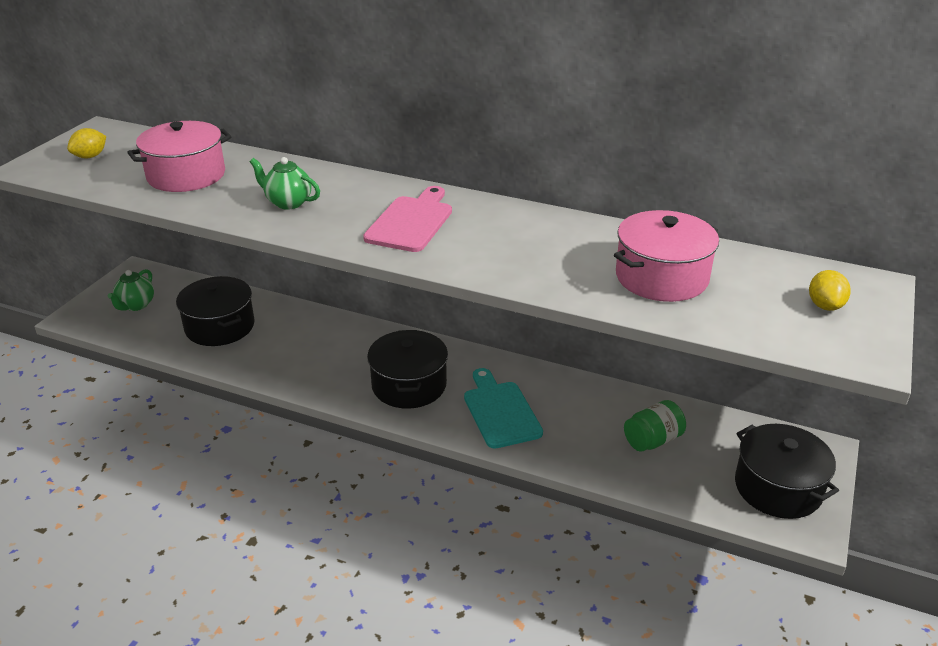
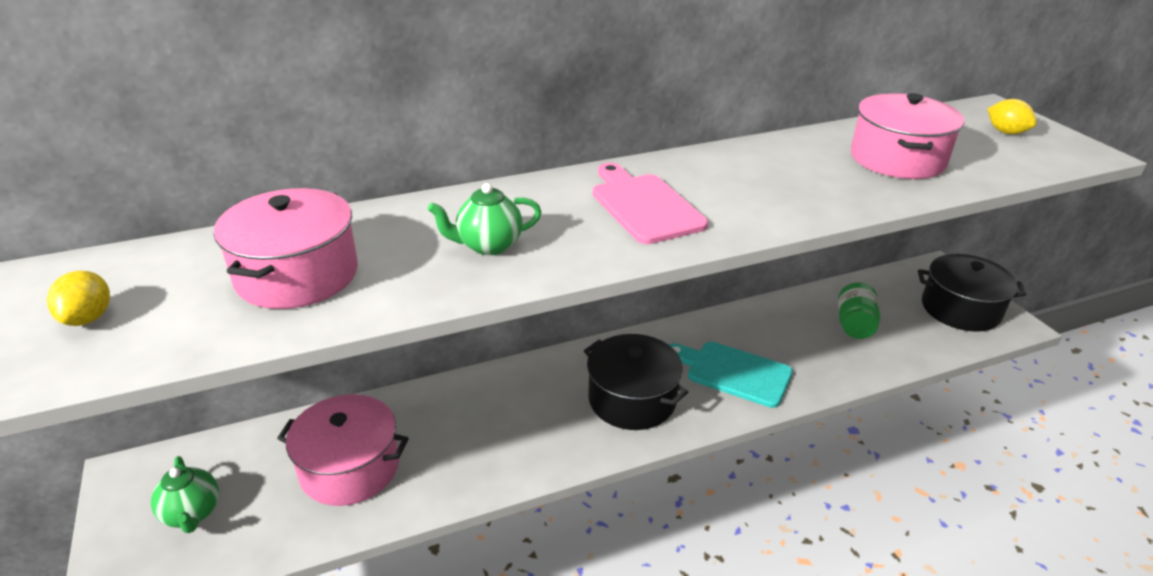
camera: 45 degrees left, 0 degrees up
(219, 326) = (350, 468): black pot -> pink pot

